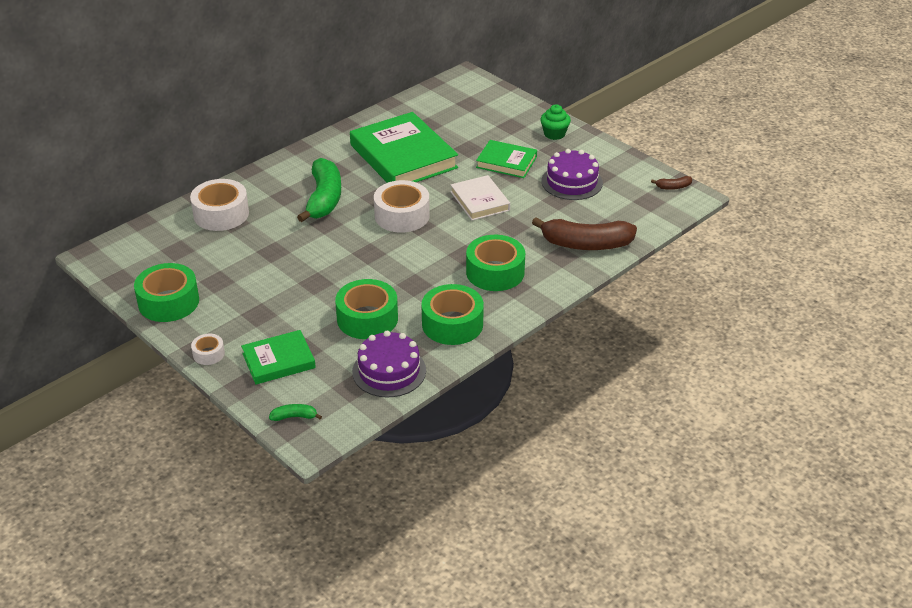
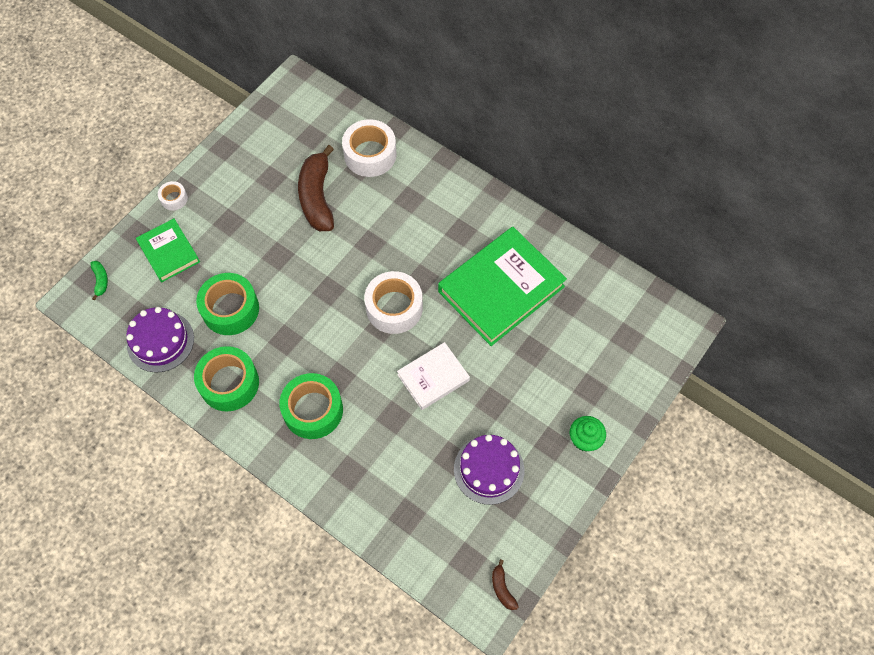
camera: 80 degrees right, 25 degrees up
(168, 302) = (238, 151): green tape -> none
(324, 199) = (410, 233): green banana -> none
(506, 162) = (513, 394): green book -> none
(586, 244) = (373, 496): brown banana -> brown banana (317, 197)

